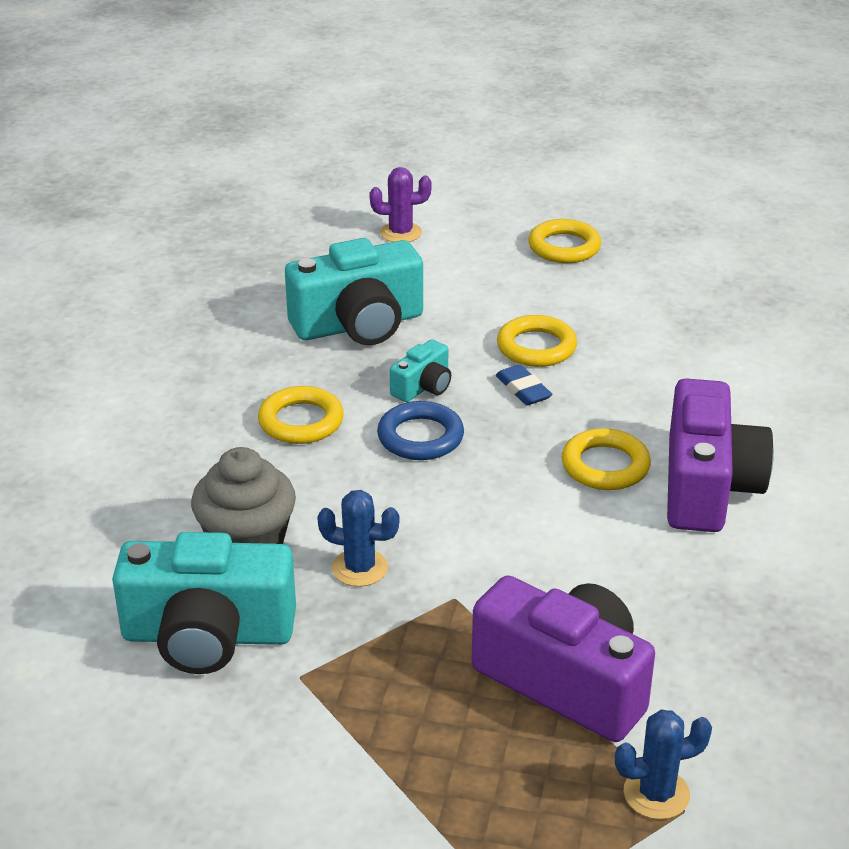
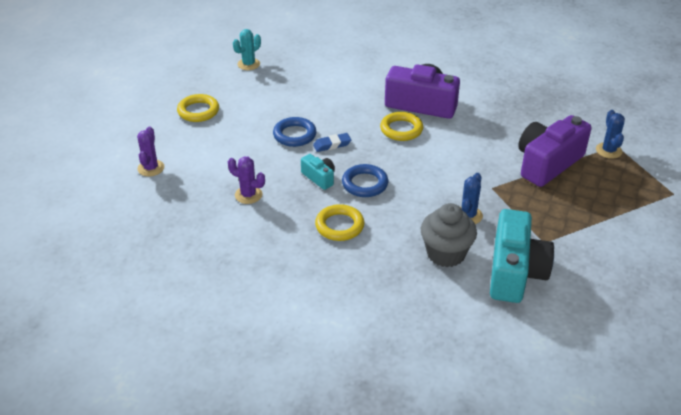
camera: 80 degrees left, 5 degrees up
(359, 324) = (248, 195): turquoise camera -> purple cactus
(536, 347) = (294, 135): yellow ring -> blue ring
(733, 272) = (248, 64): none -> turquoise cactus

